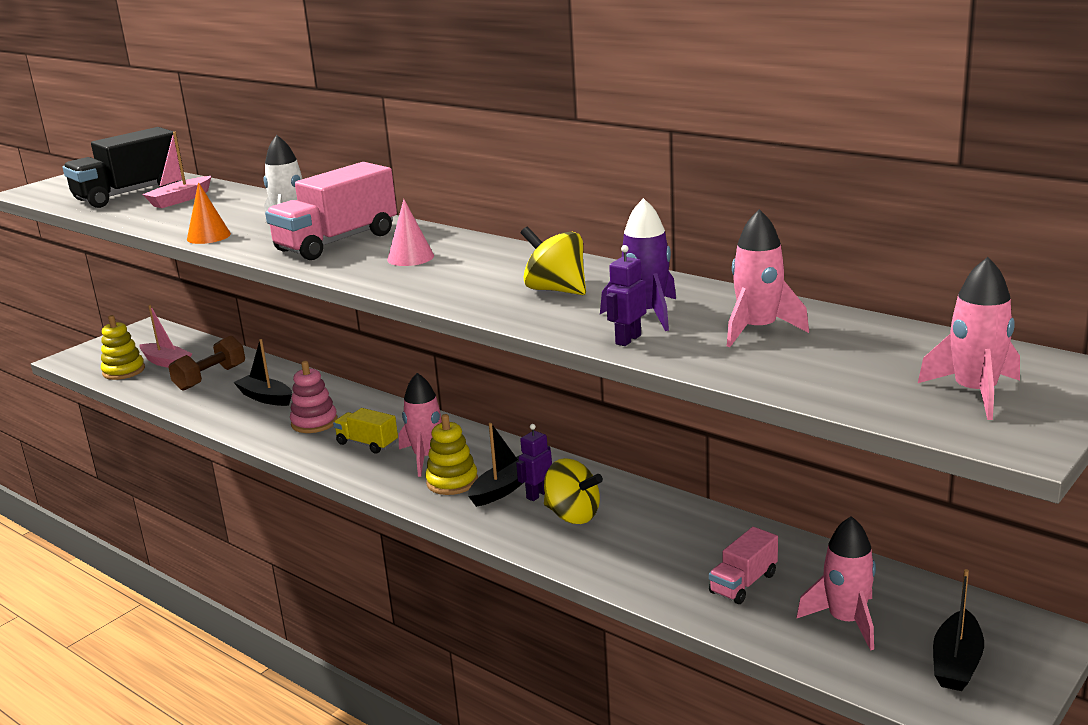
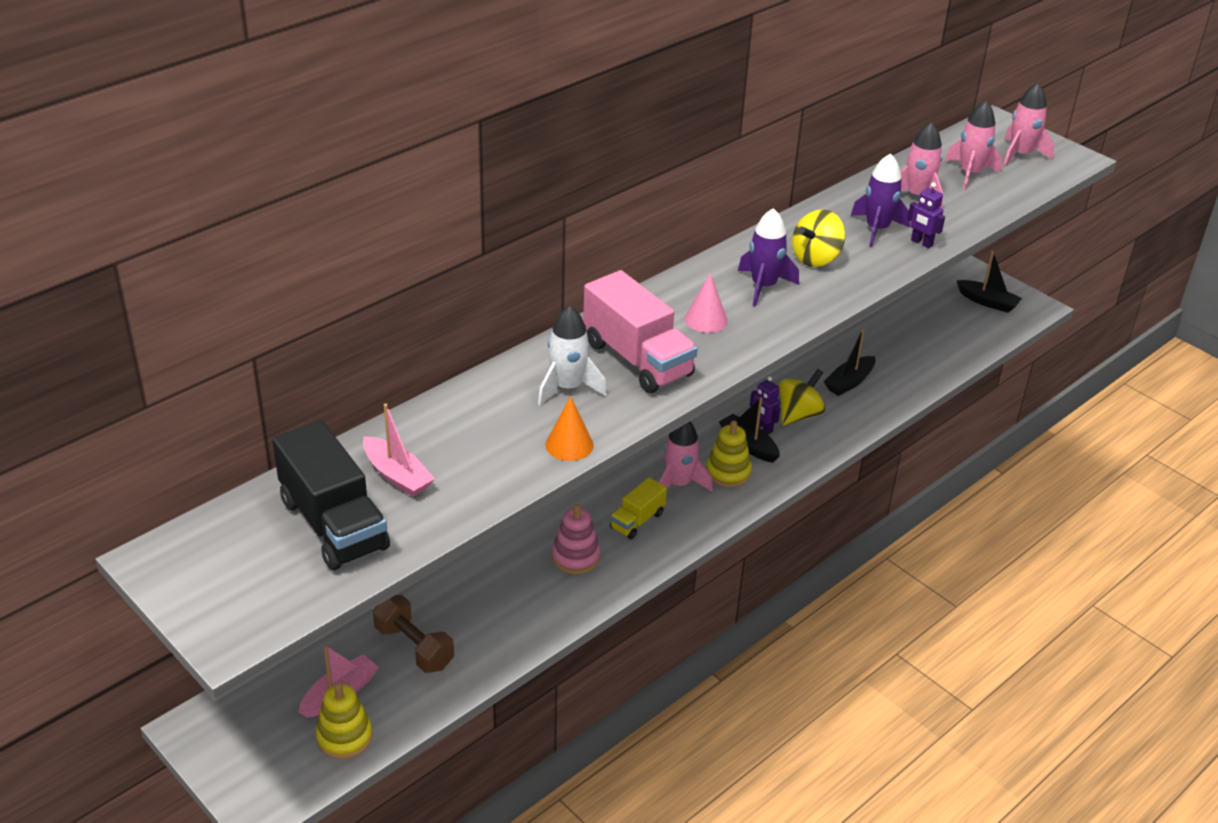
camera: 85 degrees left, 15 degrees up
(265, 398) = (496, 596): black boat -> black boat (849, 382)
(483, 273) = (763, 286): none -> purple rocket
(743, 583) = (901, 356): pink truck -> none
(846, 621) = (945, 327): pink rocket -> pink rocket (970, 173)

